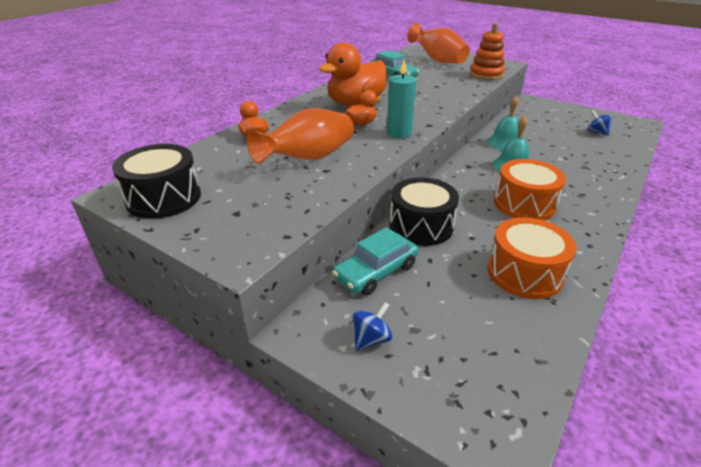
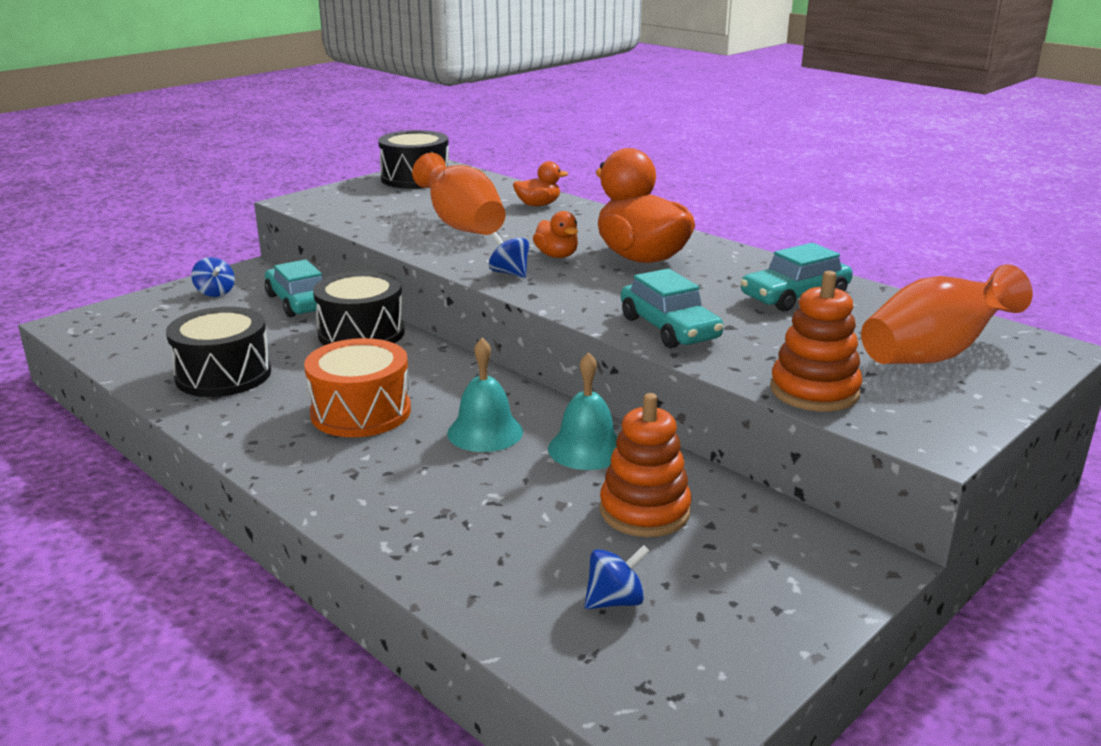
camera: 100 degrees right, 10 degrees down
(399, 133) = (509, 273): turquoise candle -> blue spinning top
(448, 95) = (669, 328): none -> turquoise car
(524, 273) = (223, 375): orange drum -> black drum
(539, 130) = (644, 511): none -> orange stacking toy

